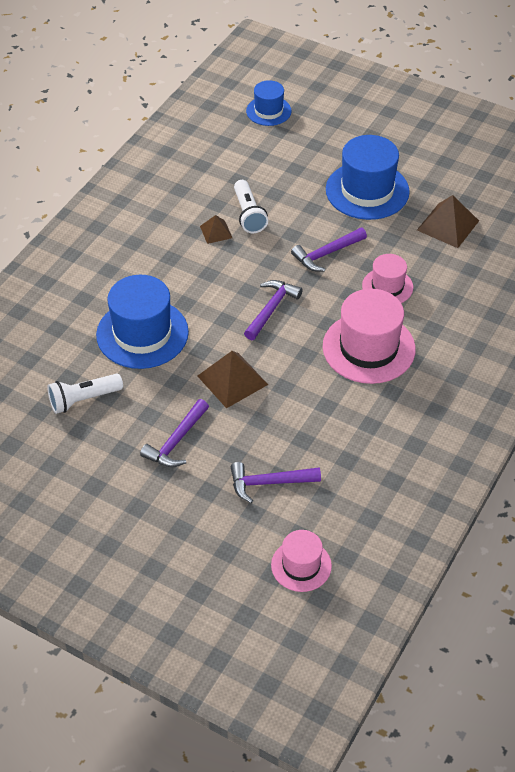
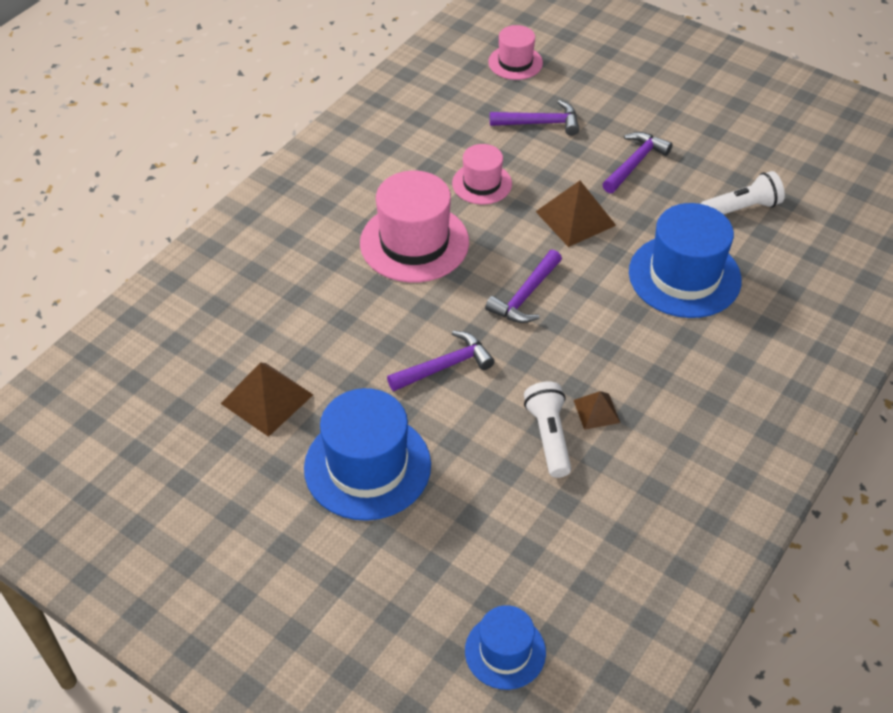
camera: 175 degrees left, 0 degrees up
(387, 286) = (374, 315): pink hat -> pink hat (482, 183)

